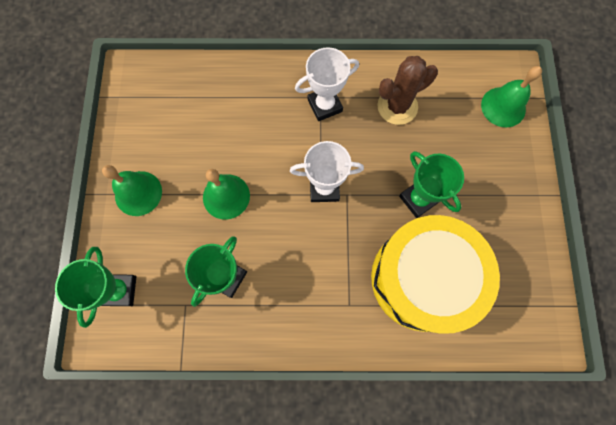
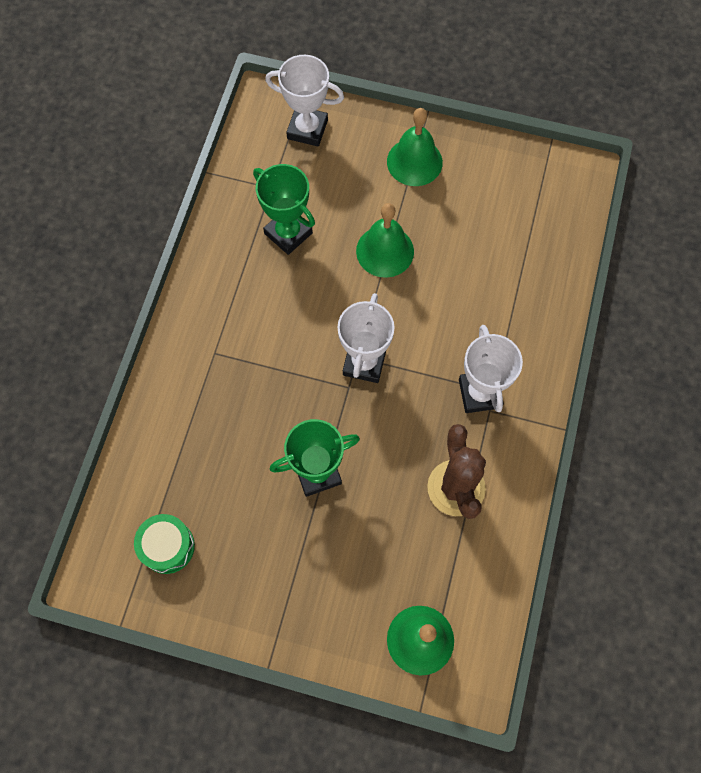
camera: 105 degrees right, 5 degrees down
(120, 290) = (307, 129): green trophy -> white trophy
(422, 278) = (217, 444): yellow drum -> none
(510, 290) = (167, 546): none -> green drum

